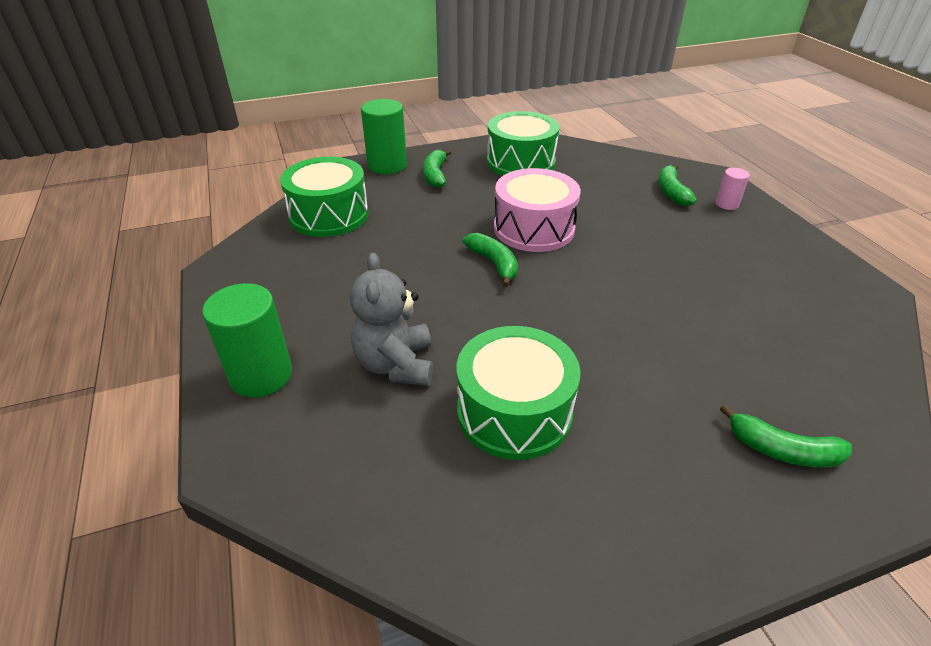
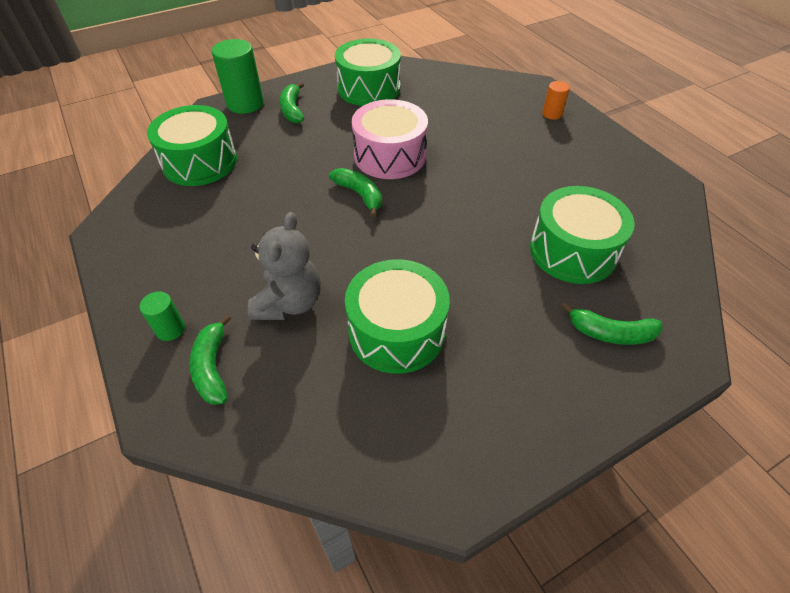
camera: 10 degrees left, 10 degrees up
(261, 375) = (170, 329): green cylinder -> green cylinder, size x0.52
(396, 364) = (289, 302): grey teddy bear -> grey teddy bear turned 150 degrees counterclockwise
(671, 192) = (504, 106): green banana -> green banana (212, 367)
(726, 204) = (552, 114): pink cylinder -> orange cylinder
(740, 350) = (572, 251): none -> green drum

